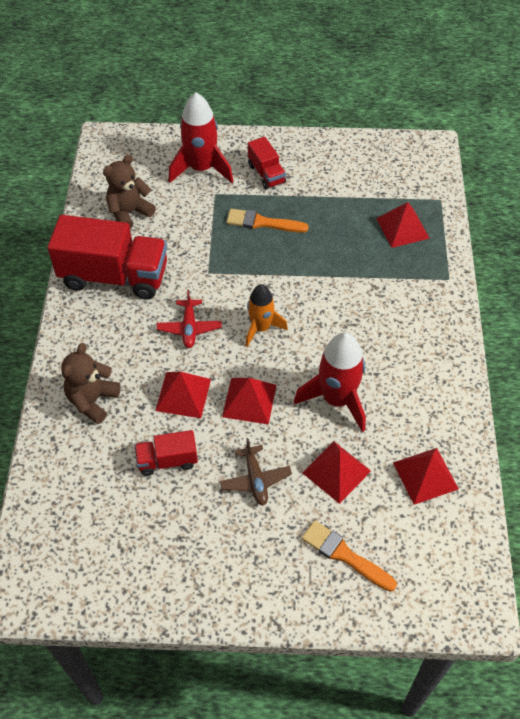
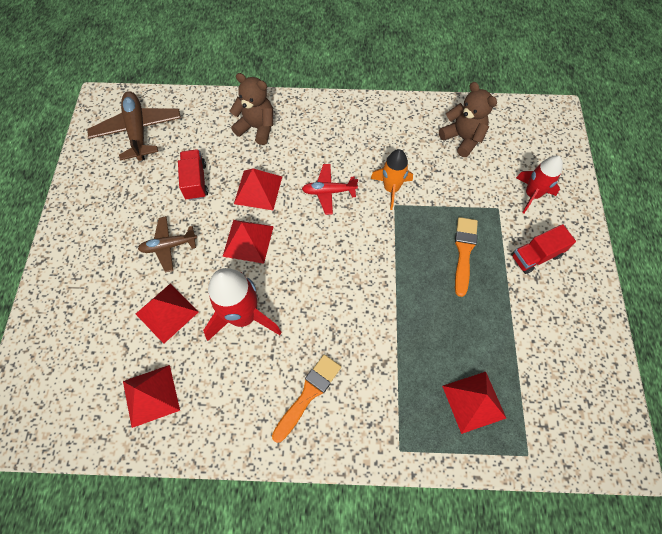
camera: 90 degrees right, 10 degrees up
(81, 539) = (138, 131): none -> brown plane
(114, 276) = (385, 133): red truck -> none
(201, 168) = (531, 195): red rocket -> red rocket, size x0.64
(261, 328) = (328, 250): orange rocket -> orange rocket (391, 189)
(344, 555) = (86, 315): orange brush -> orange brush (308, 394)

